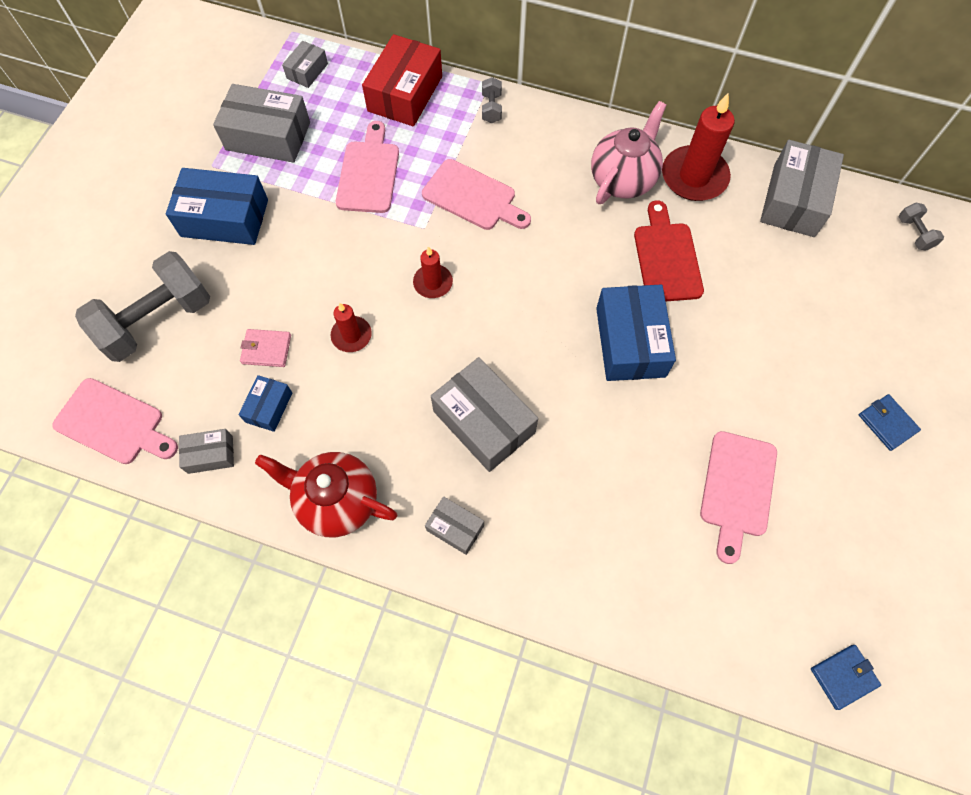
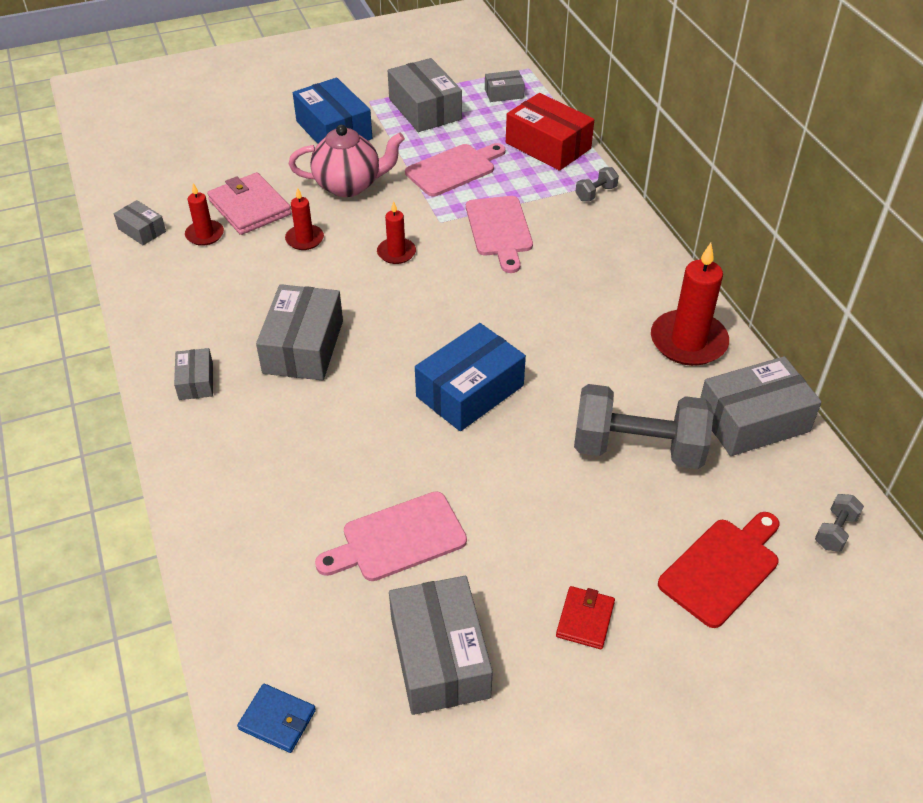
camera: 50 degrees right, 20 degrees down
(113, 423) = (125, 177): pink cutting board -> none
(157, 320) = (220, 150): grey dumbbell -> grey dumbbell (638, 448)
(266, 349) = (249, 207): pink wallet -> pink wallet, size x1.74
(269, 407) = (205, 235): blue box -> red candle
(337, 501) = (161, 308): red teapot -> none
(405, 93) = (548, 146): red box -> red box turned 60 degrees clockwise
(623, 180) = (626, 301): pink teapot -> pink teapot (349, 185)
(667, 258) = (581, 369): red cutting board -> red cutting board (722, 568)
(859, 534) = (439, 657): none -> grey box
(887, 423) = (585, 619): blue wallet -> red wallet

